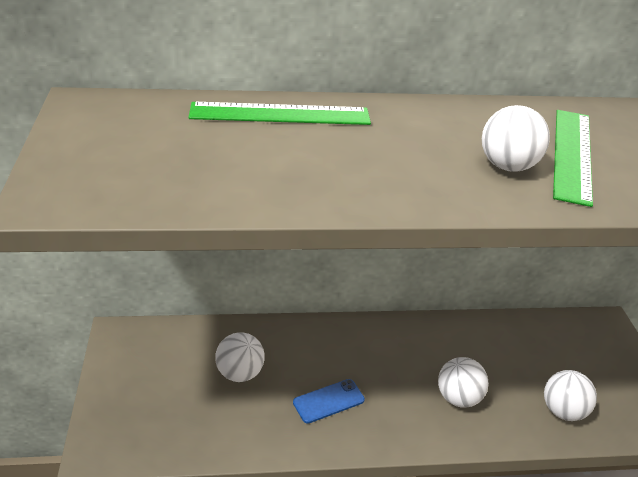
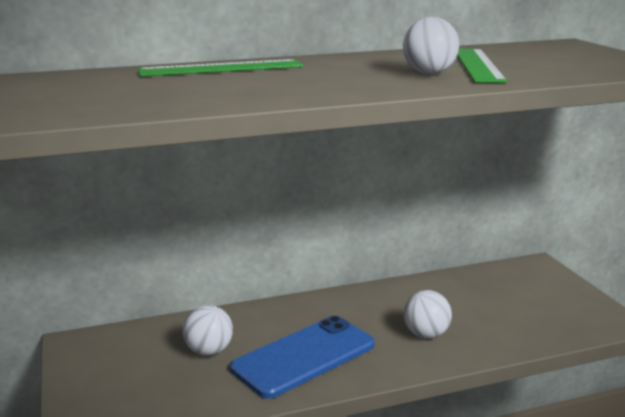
camera: 10 degrees left, 15 degrees down
(328, 401) = (304, 357): blue phone -> blue phone, size x2.08
(562, 411) = (523, 328): white ball -> none

